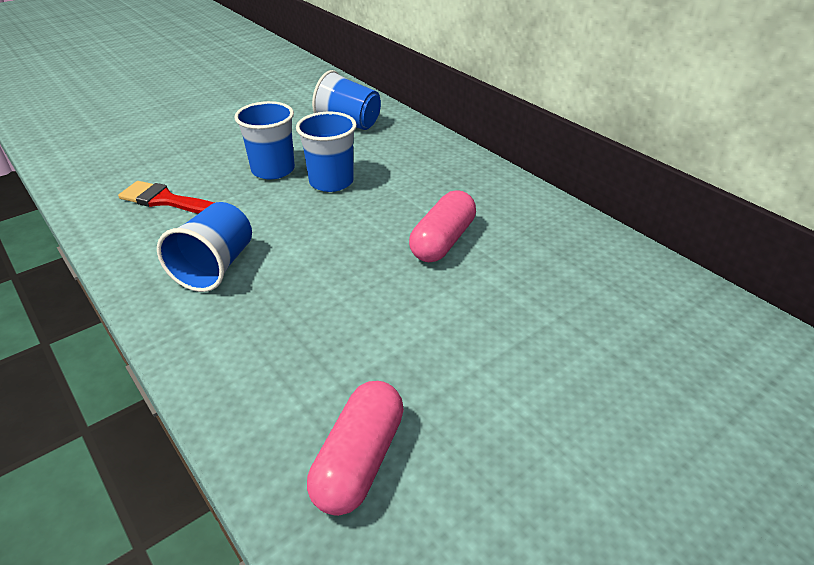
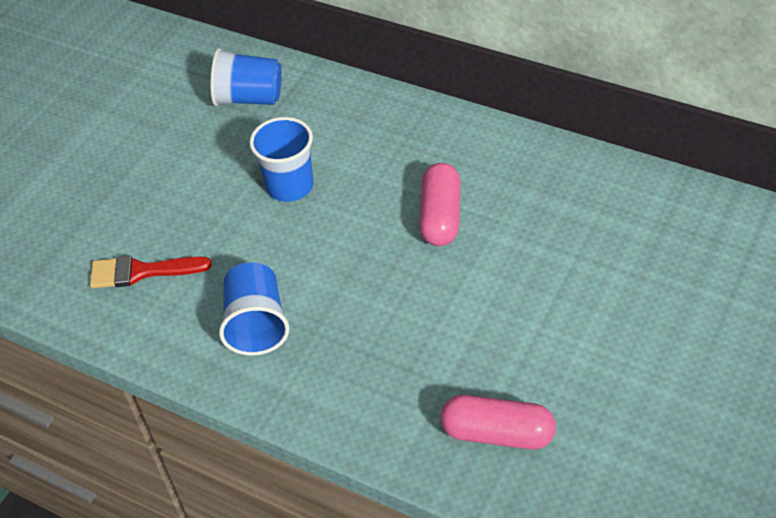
camera: 20 degrees left, 10 degrees up
(273, 170) = (219, 193): blue cup -> none
(359, 460) = (497, 433): pink capsule -> pink capsule turned 75 degrees counterclockwise

